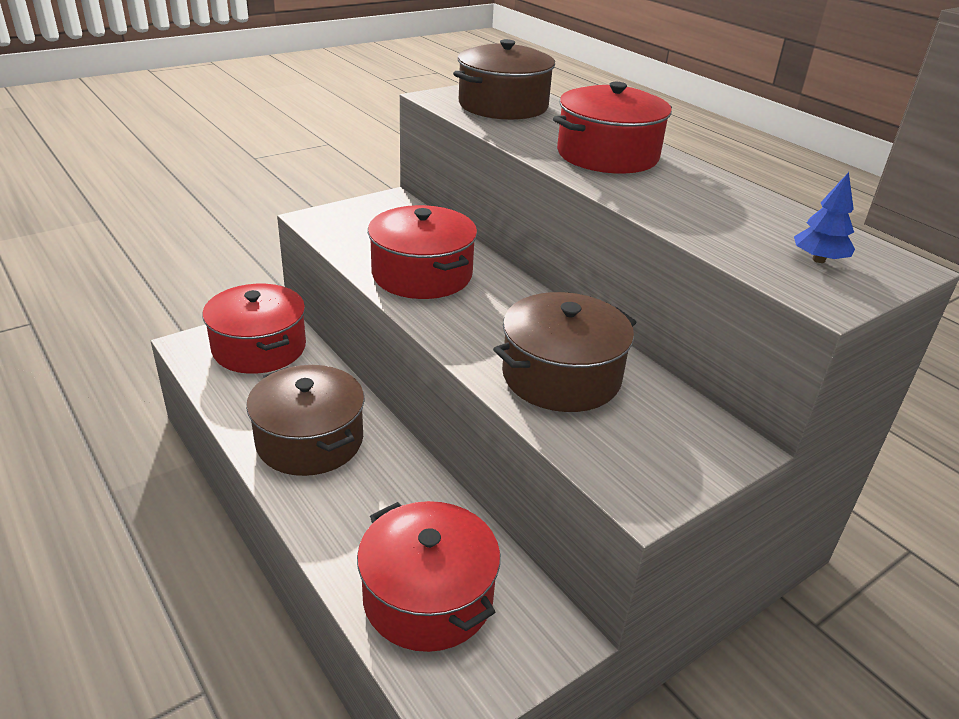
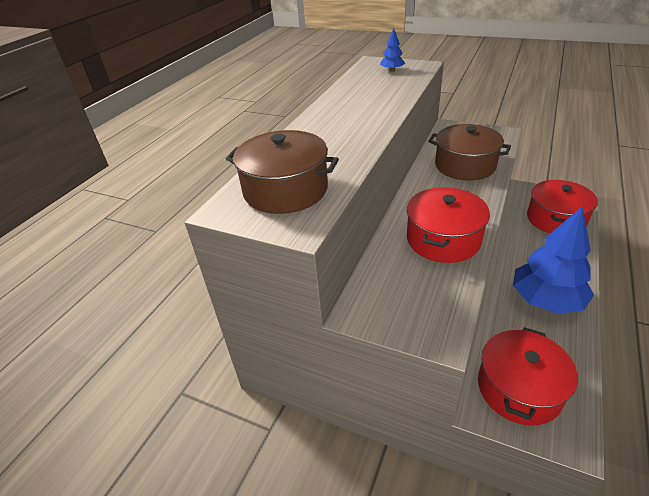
camera: 115 degrees left, 5 degrees up
(309, 440) = (546, 300): brown pot -> blue tree
(607, 155) = (338, 129): red pot -> none

